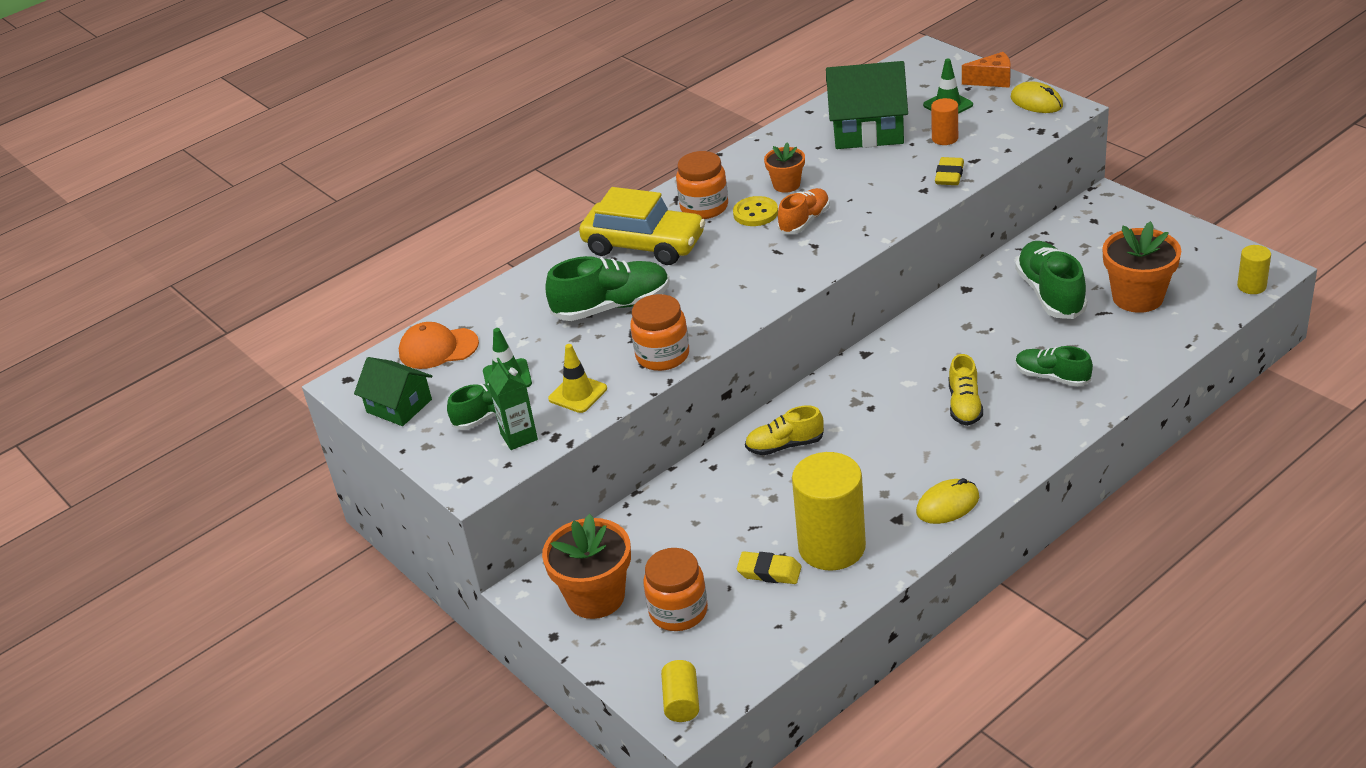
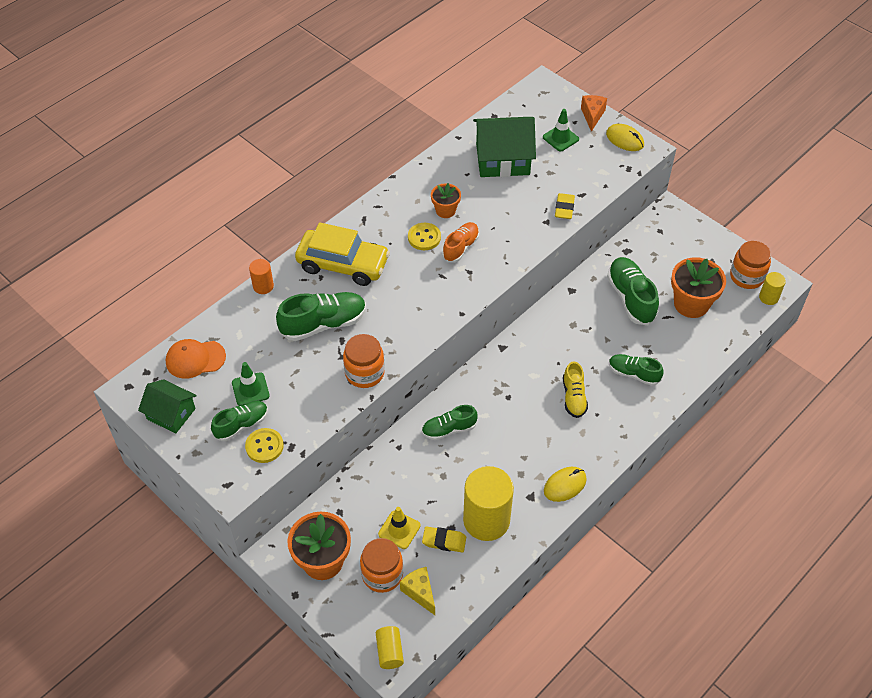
camera: 10 degrees left, 15 degrees up
(519, 437) = (264, 446): green carton -> yellow button
(578, 394) = (304, 407): yellow traffic cone -> yellow traffic cone (399, 530)
(704, 207) = (385, 229): orange jar -> orange jar (746, 277)
(730, 632) = (419, 592): none -> yellow cheese
(784, 445) = (449, 429): yellow shoe -> green shoe
(945, 138) = (559, 171): orange cylinder -> orange cylinder (263, 286)
(992, 80) = (592, 116): orange cheese -> orange cheese turned 75 degrees counterclockwise

